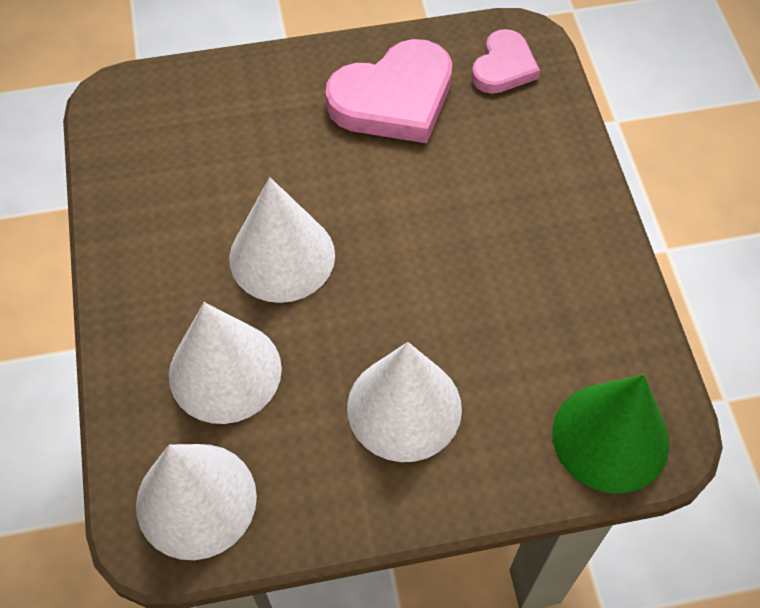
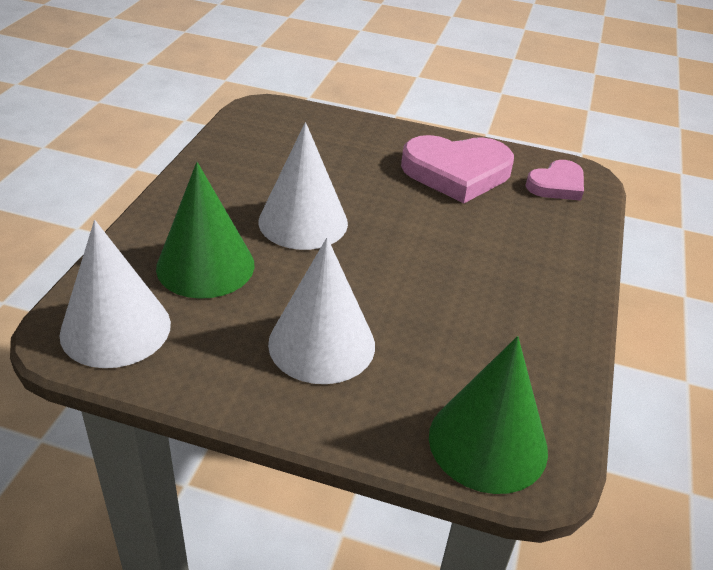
camera: 25 degrees right, 20 degrees down
(225, 371) = (205, 266): white cone -> green cone

